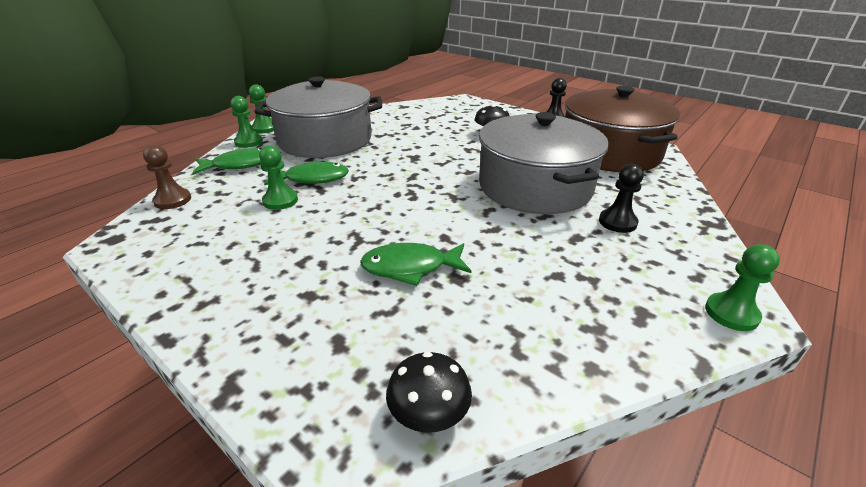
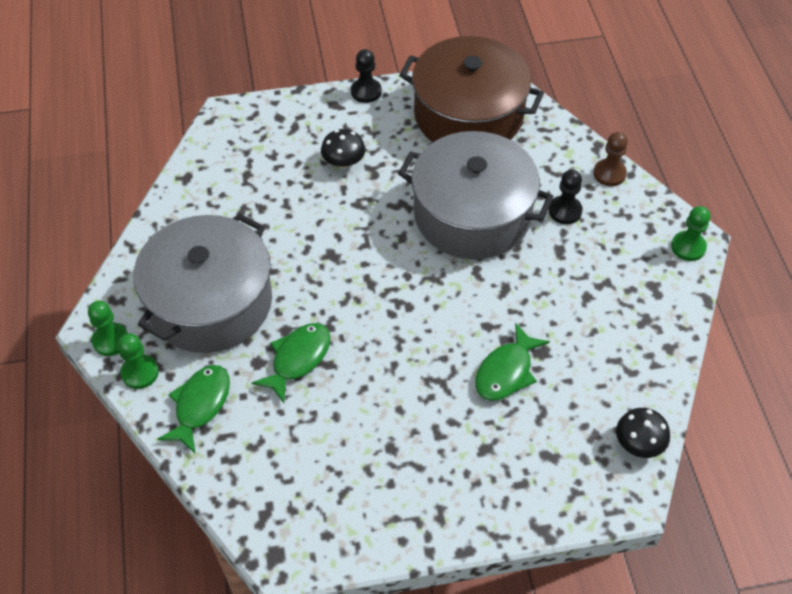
camera: 50 degrees left, 20 degrees up
(172, 200) = (234, 489): brown pawn -> brown pawn (609, 173)
(280, 201) = (320, 404): green pawn -> none

